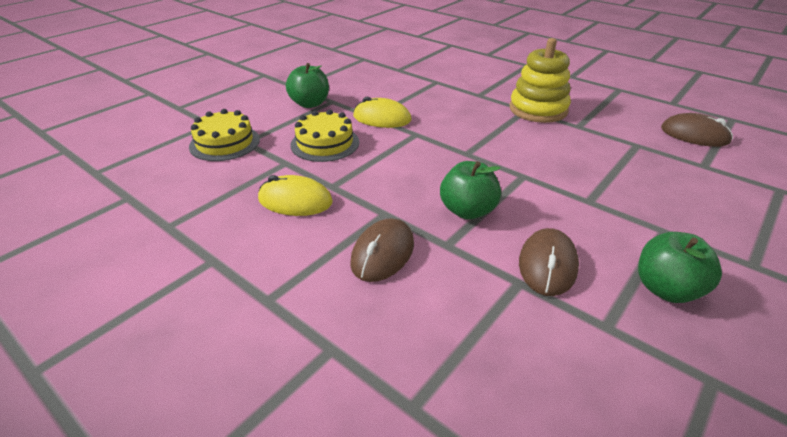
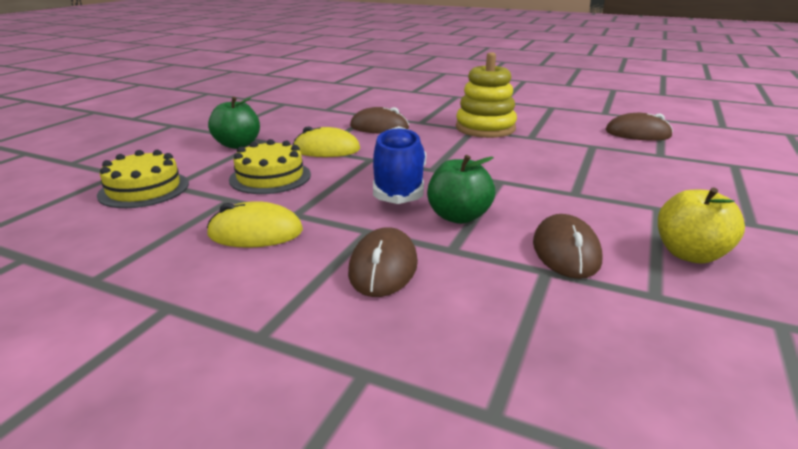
camera: 15 degrees left, 10 degrees down
(429, 169) = (399, 186): none -> blue shoe
(438, 97) = (379, 127): none -> brown mouse
(666, 289) = (689, 254): green apple -> yellow apple

